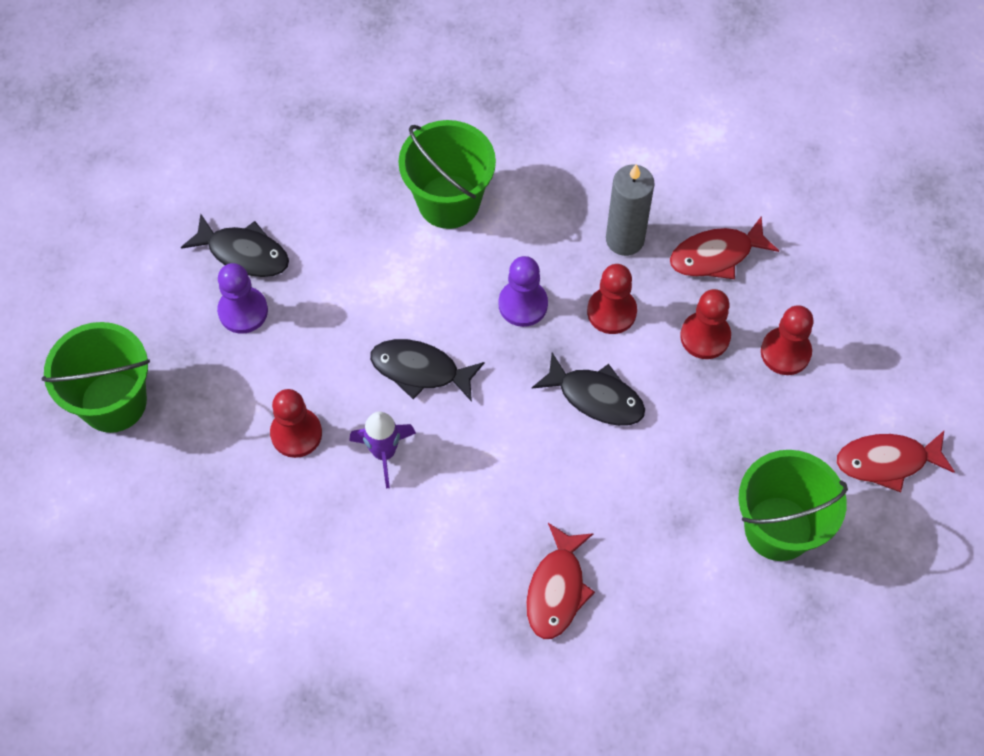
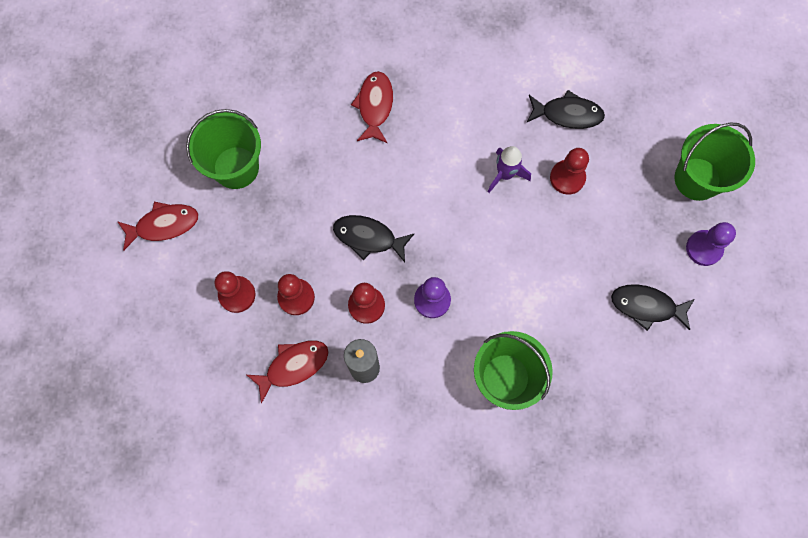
camera: 170 degrees right, 10 degrees up
(243, 311) = (632, 260): purple pawn -> purple pawn (704, 248)
(420, 370) = (495, 237): black fish -> black fish (567, 114)

